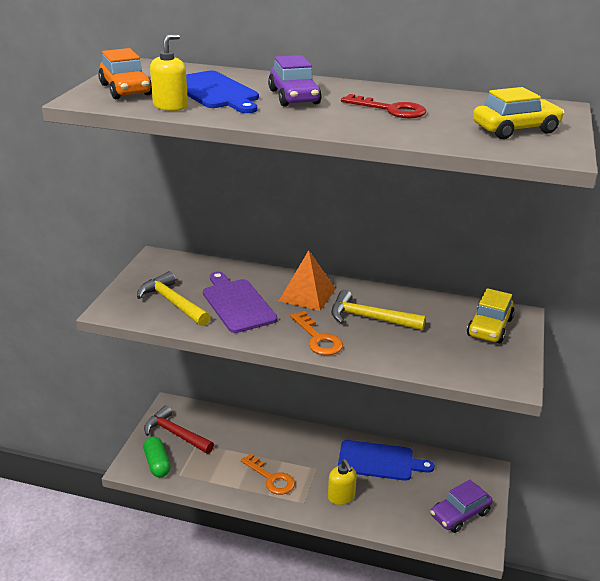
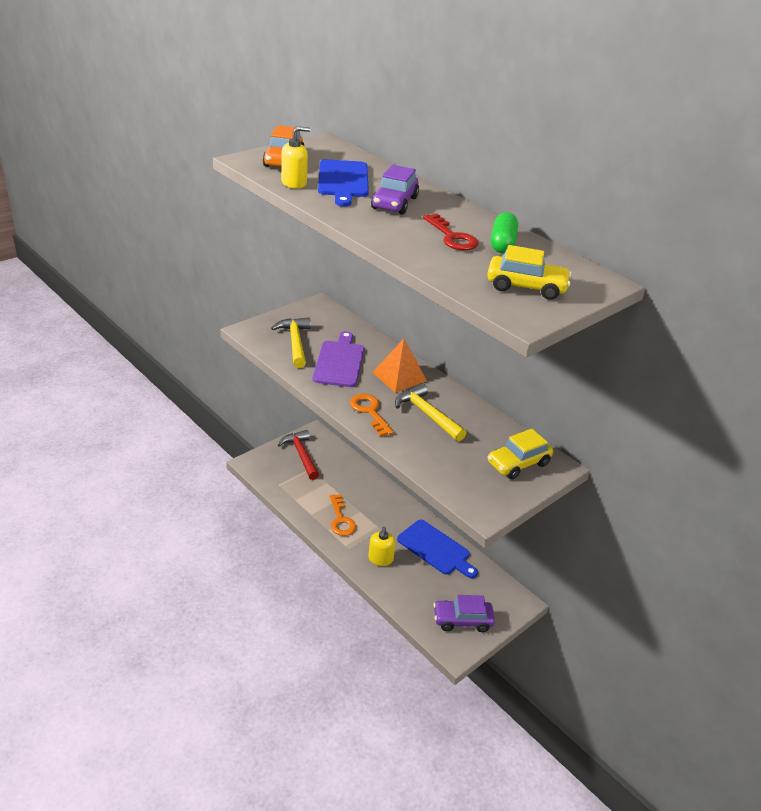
camera: 30 degrees right, 5 degrees up
(157, 463) = (270, 469): green capsule -> green capsule (502, 243)
(318, 338) = (369, 412): orange key -> orange key turned 150 degrees clockwise

